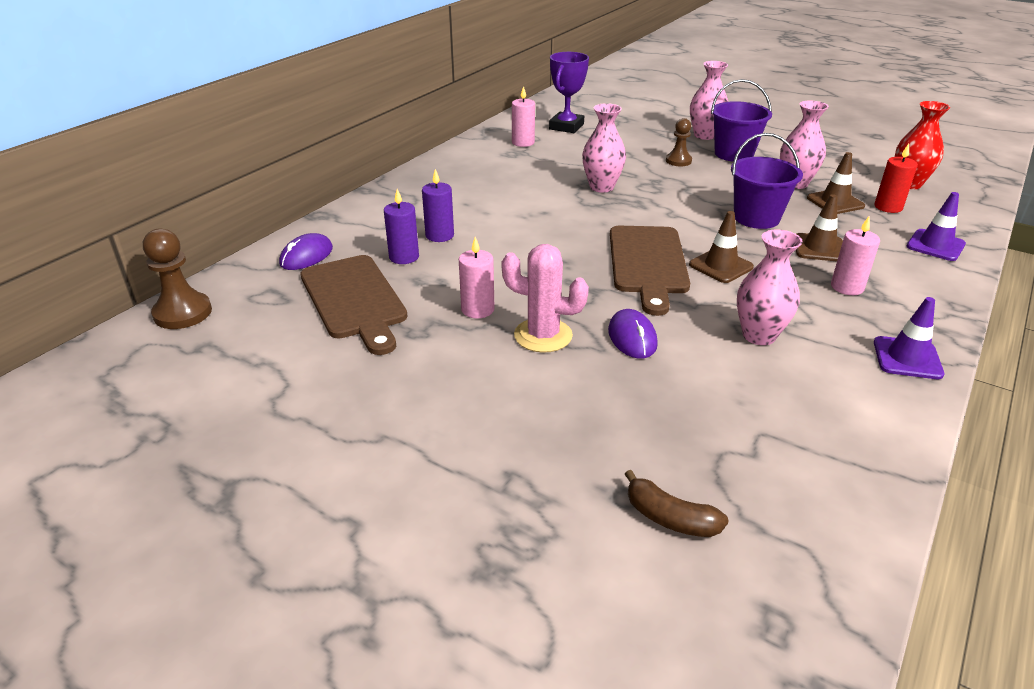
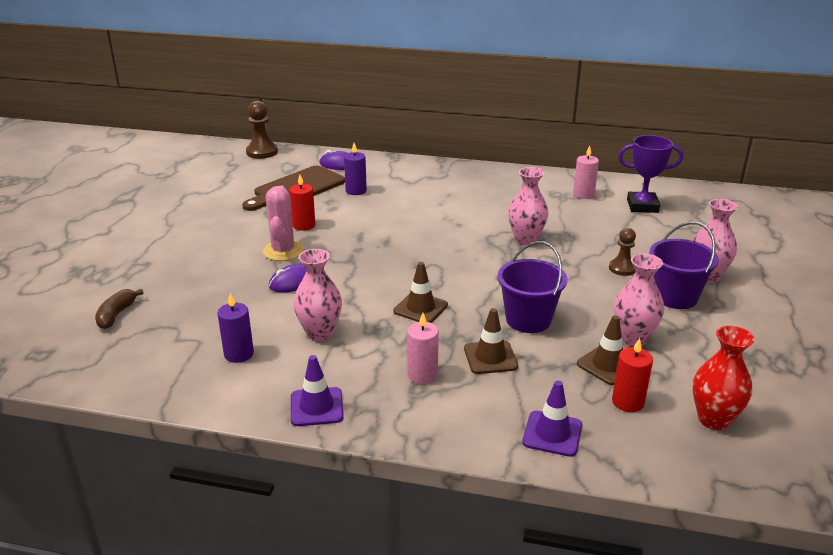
camera: 70 degrees right, 5 degrees down
(439, 235) = (393, 195): purple candle -> purple candle (239, 354)
(477, 309) = (304, 225): pink candle -> red candle
(647, 263) = (404, 276): brown cutting board -> none

